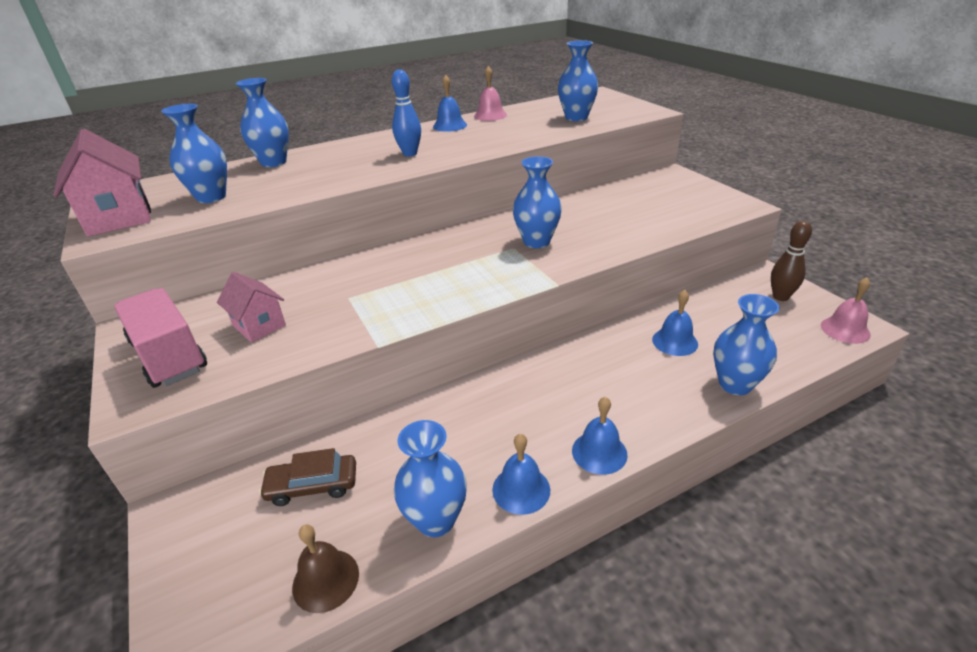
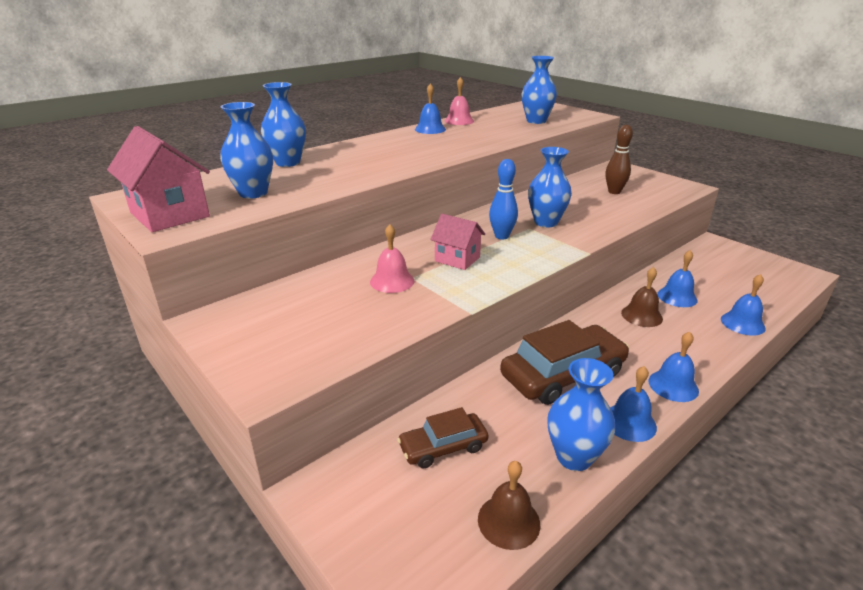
camera: 15 degrees left, 5 degrees down
(169, 356) = (271, 341): pink truck -> none
(259, 325) = (343, 307): pink house -> pink house (457, 259)
(410, 154) = (415, 151): blue bowling pin -> blue bowling pin (501, 236)
(484, 422) = (563, 374): none -> brown car
(617, 360) = (641, 315): none -> brown bell
(735, 384) = (742, 323): blue vase -> blue bell
(780, 297) = (734, 257): brown bowling pin -> brown bowling pin (614, 192)
(845, 330) = (795, 277): pink bell -> pink bell (392, 281)

